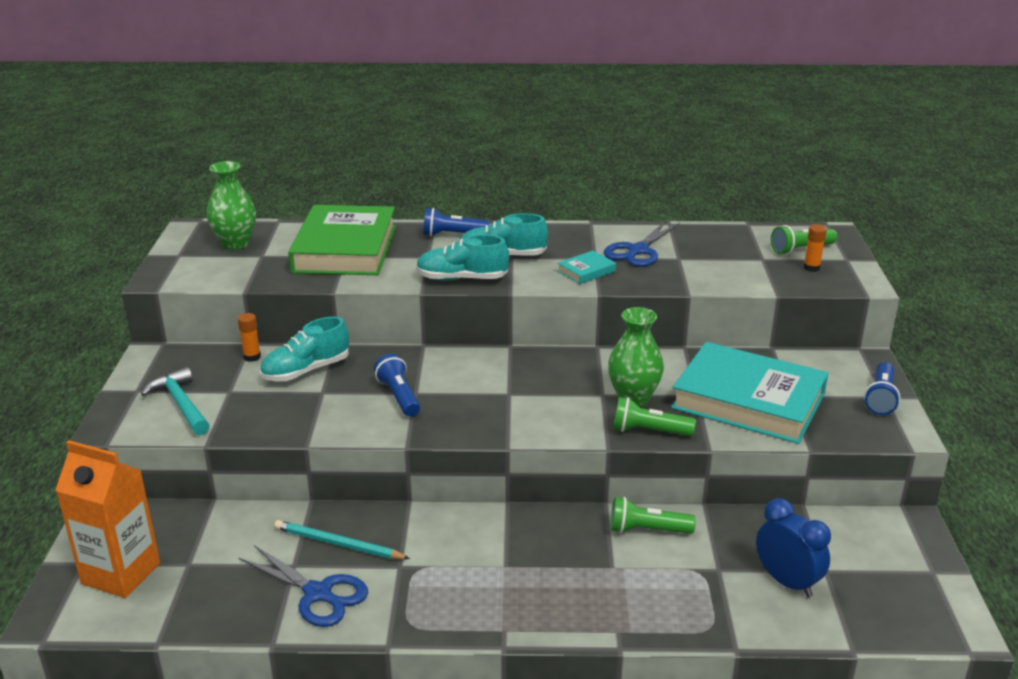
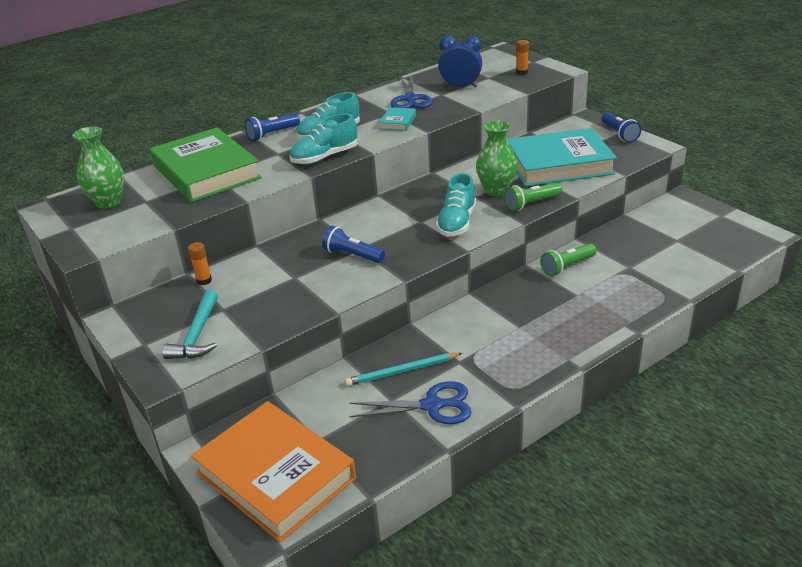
camera: 35 degrees left, 5 degrees up
(121, 573) = (275, 475): orange carton -> orange book
(181, 404) = (197, 335): turquoise hammer -> turquoise hammer turned 105 degrees counterclockwise
(306, 371) = (261, 270): turquoise shoe -> turquoise shoe (457, 223)
(787, 582) = (668, 255): blue clock -> blue clock (460, 86)
(801, 249) = (501, 65): green flashlight -> none

